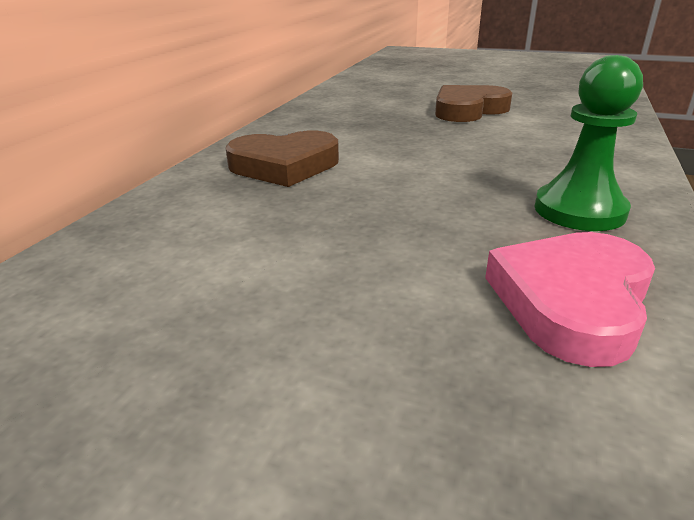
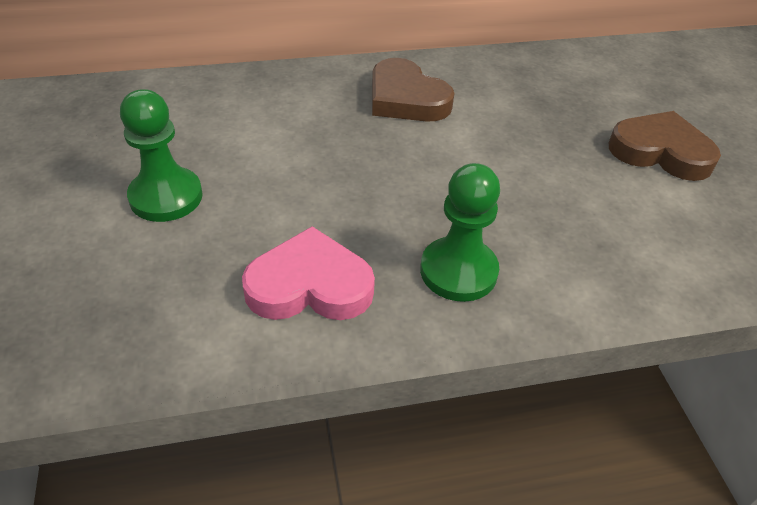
camera: 55 degrees right, 15 degrees up
(275, 387) = (166, 197): none -> green pawn

